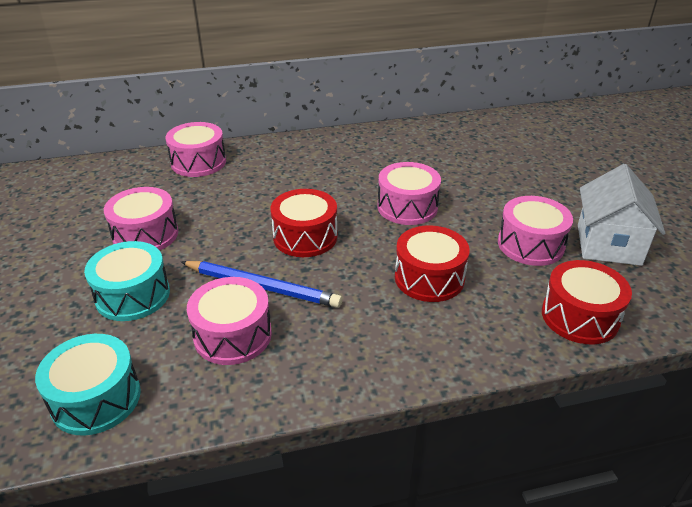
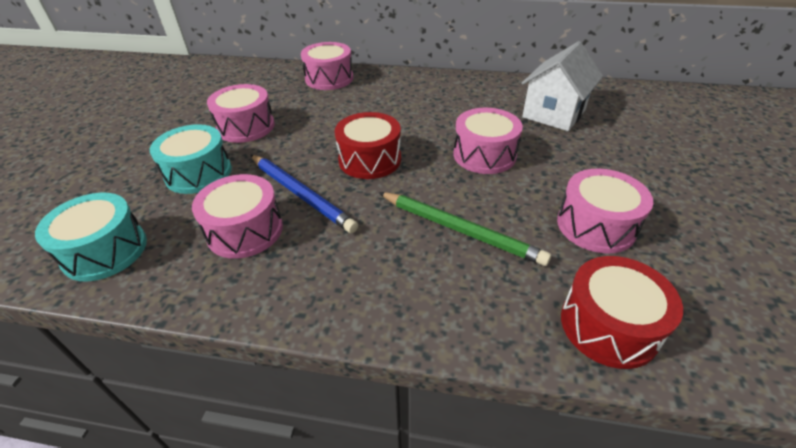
camera: 25 degrees right, 5 degrees up
(429, 278) = (460, 230): red drum -> green pencil
(608, 244) = (696, 251): white house -> white house (553, 113)

